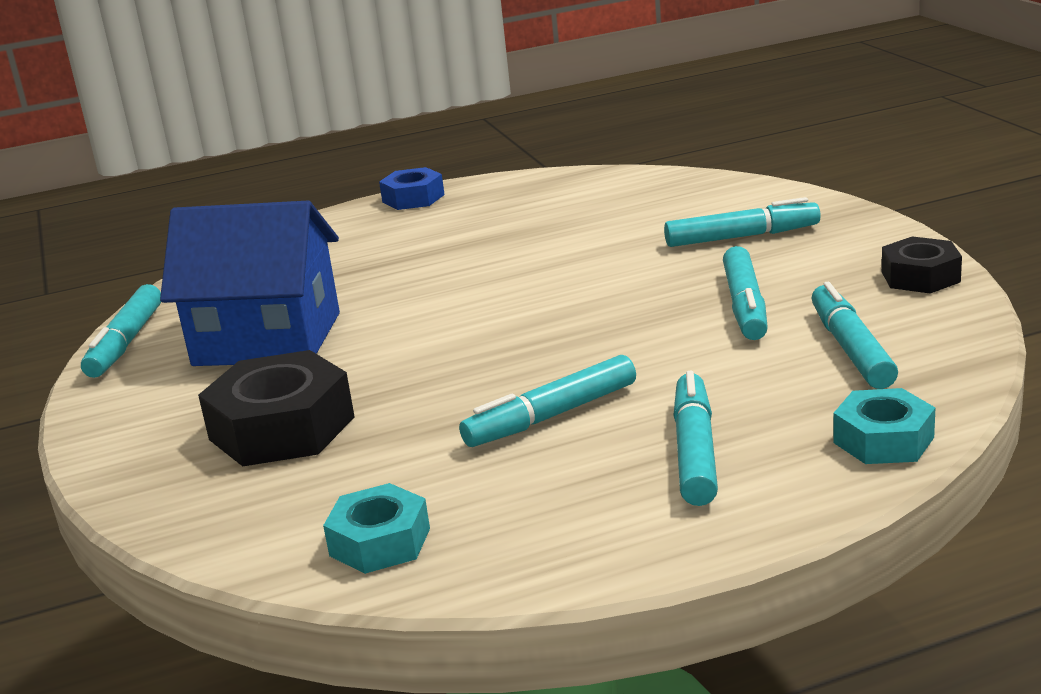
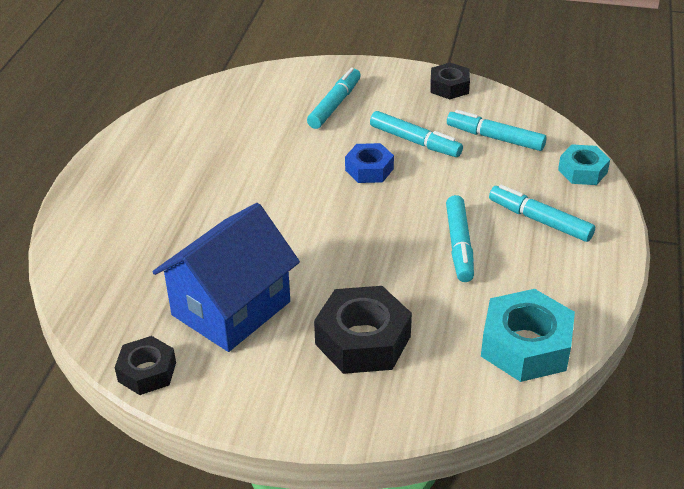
camera: 60 degrees left, 15 degrees up
(126, 343) = (147, 372): turquoise marker -> black nut
(380, 542) = (525, 346): turquoise nut -> turquoise nut, size x1.64
(413, 198) = (91, 176): blue nut -> blue nut (369, 169)

